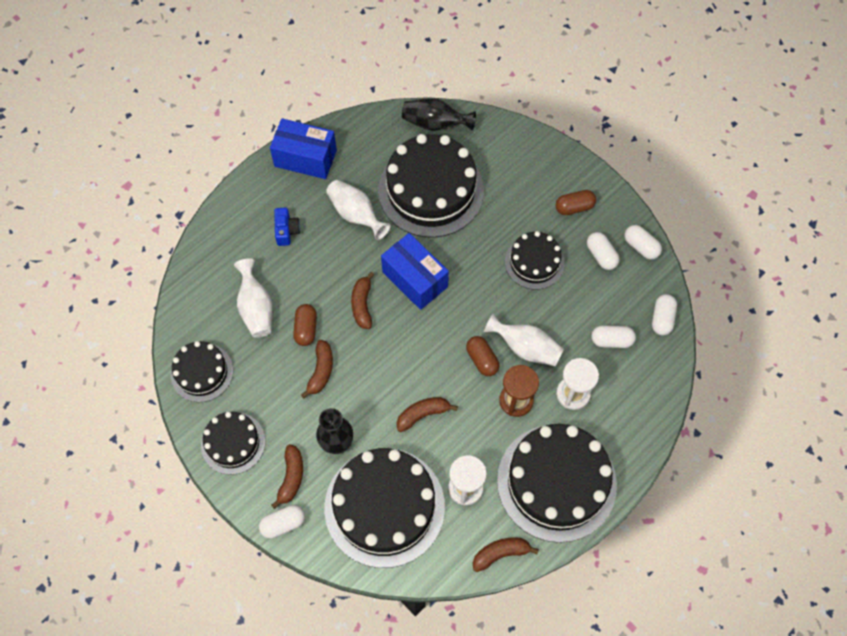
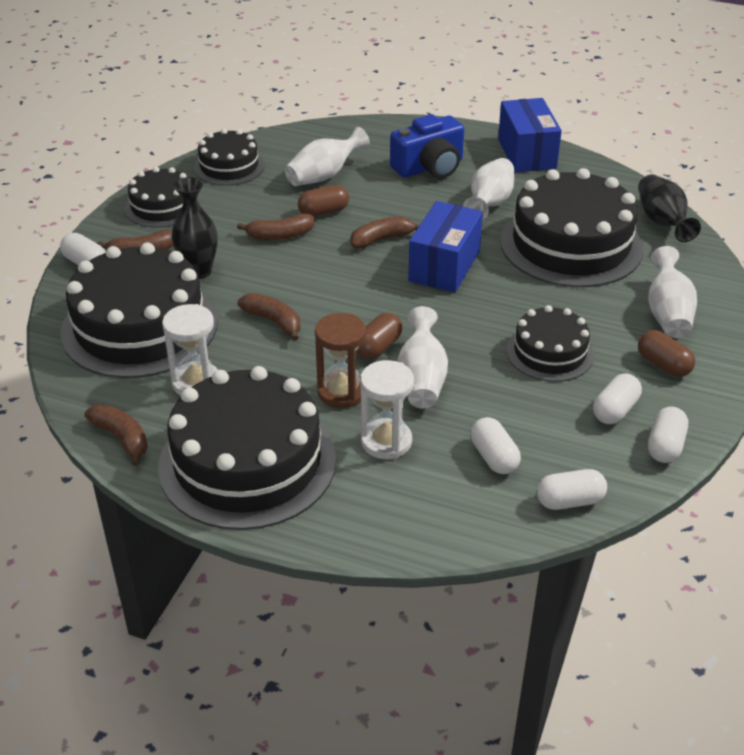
camera: 65 degrees right, 25 degrees down
(286, 231) = (429, 167): blue camera -> blue camera, size x1.77
(529, 177) = (668, 313): none -> white vase

